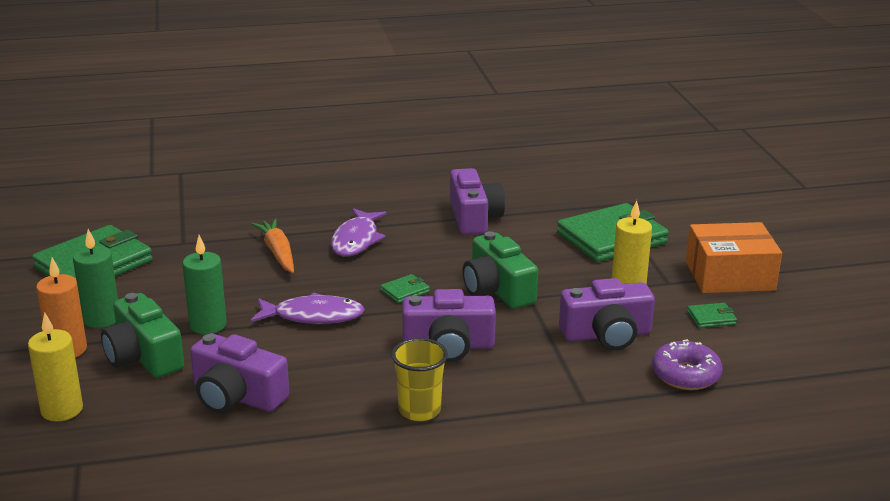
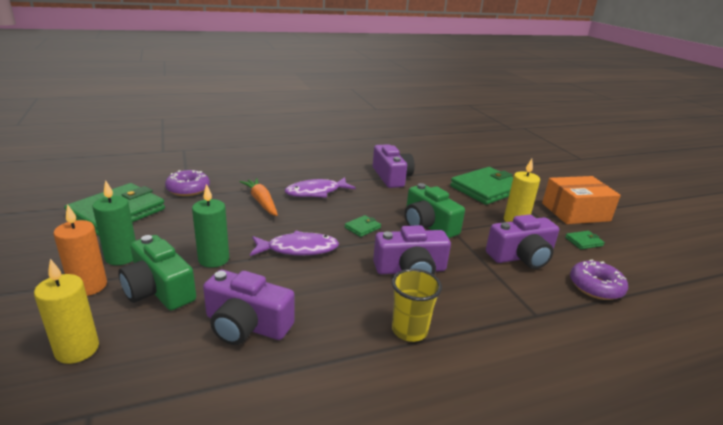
camera: 10 degrees left, 0 degrees up
(183, 233) = (188, 189): none -> purple donut
(356, 240) = (316, 192): purple fish -> purple fish turned 60 degrees clockwise

